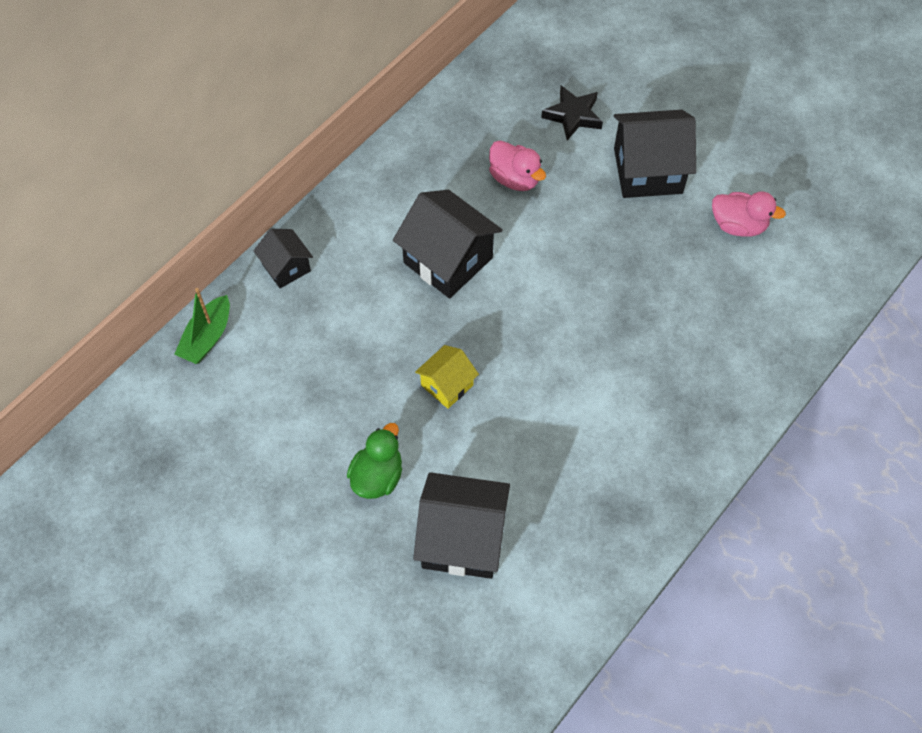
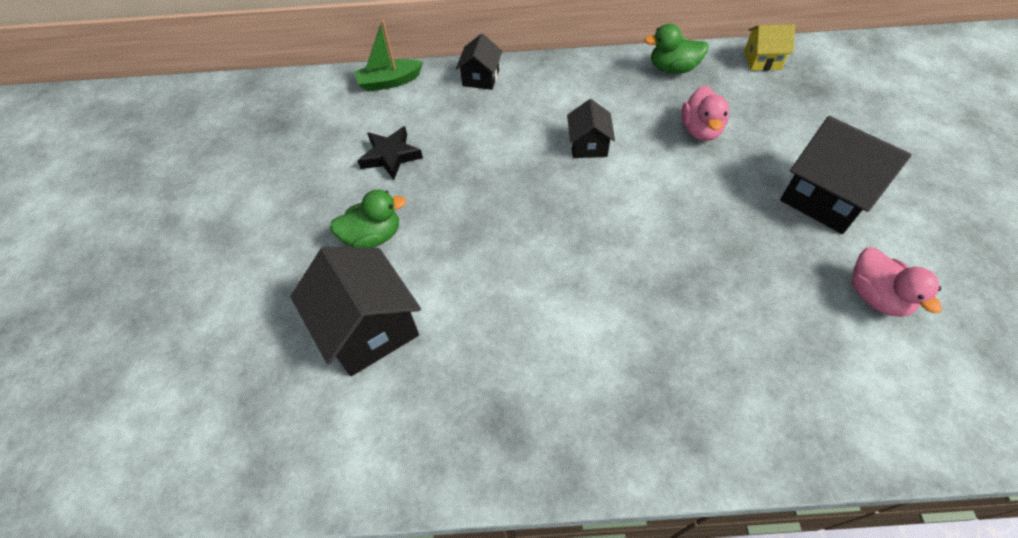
camera: 50 degrees right, 5 degrees down
(435, 133) = (672, 69): none -> green duck
(447, 385) = (489, 219): yellow house -> yellow house (762, 60)
(448, 260) = (588, 145): black house -> black house, size x0.56
(573, 116) = (797, 121): black star -> black star (390, 156)

